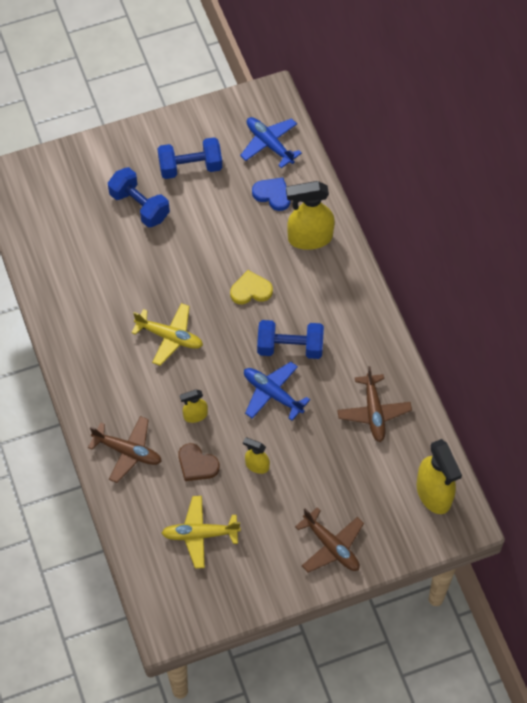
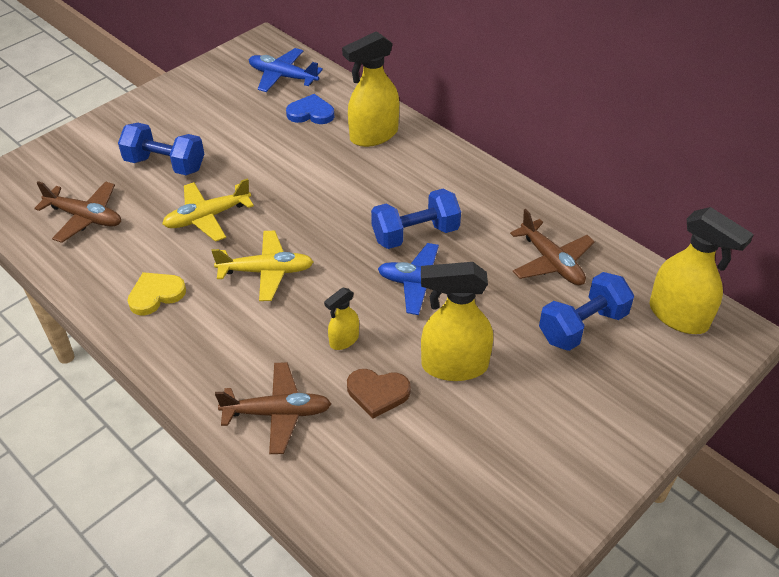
camera: 25 degrees left, 15 degrees down
(190, 167) = (207, 117): blue dumbbell -> blue dumbbell (582, 326)
(199, 534) = (430, 475): yellow plane -> yellow plane (207, 217)
(251, 290) = (337, 198): yellow heart -> yellow heart (156, 295)
(257, 465) = (454, 366): yellow spray bottle -> yellow spray bottle, size x1.93
(331, 546) = (606, 420): brown plane -> brown plane (85, 217)

